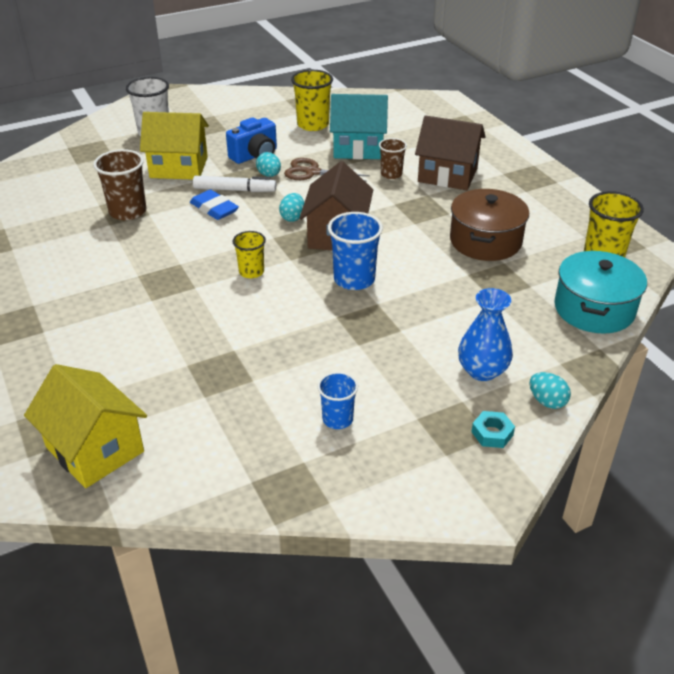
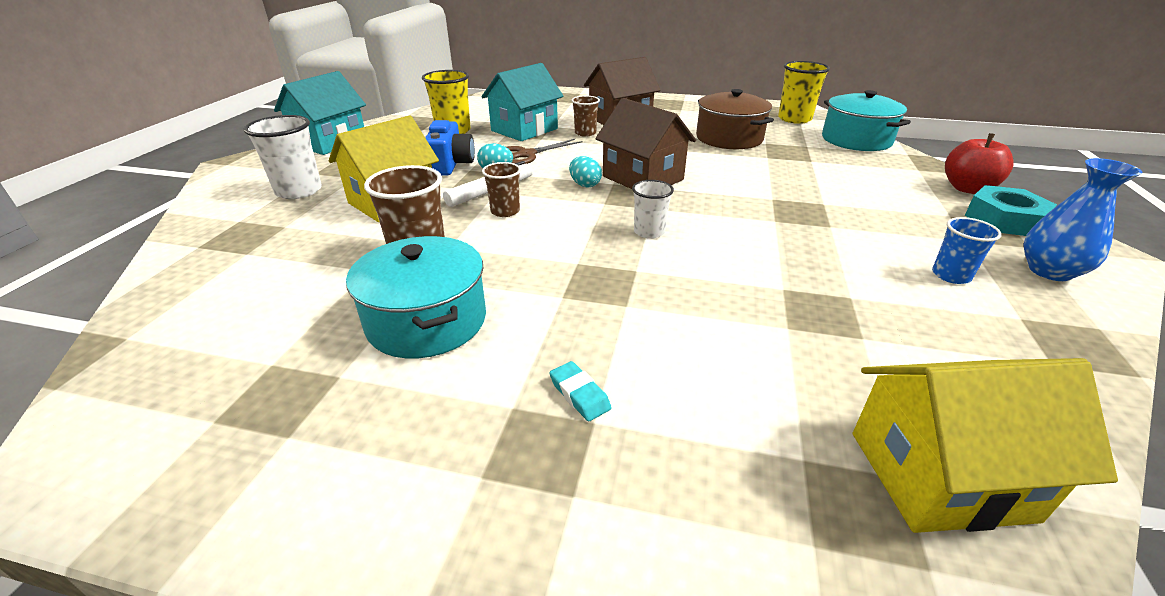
camera: 50 degrees left, 5 degrees down
(58, 319) = (579, 394): none -> turquoise eraser
(73, 247) = (427, 321): none -> turquoise pot
(214, 209) = (505, 211): blue eraser -> brown cup
(230, 98) = (330, 142): none -> turquoise house
(251, 272) = (649, 232): yellow cup -> white cup
(354, 279) = (723, 194): blue cup -> none
(482, 371) = (910, 195): blue vase -> blue vase (1049, 271)
(492, 433) = (1004, 220): turquoise nut -> turquoise nut, size x1.79
(547, 401) = (967, 189): turquoise egg -> red apple

